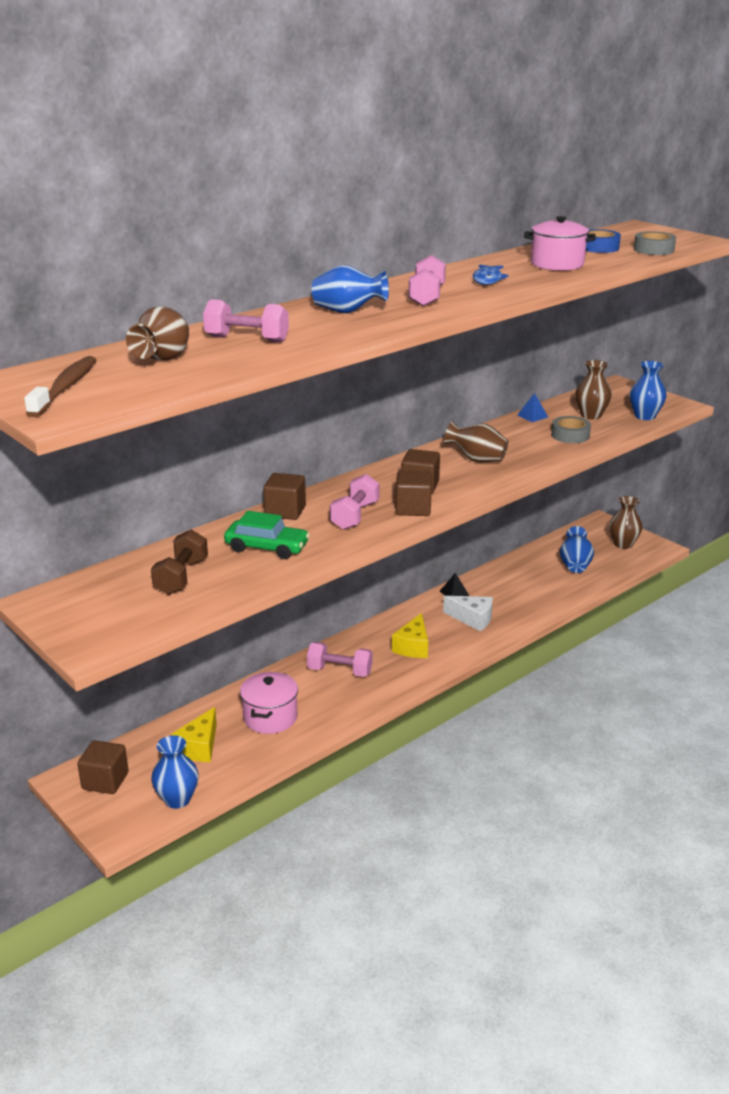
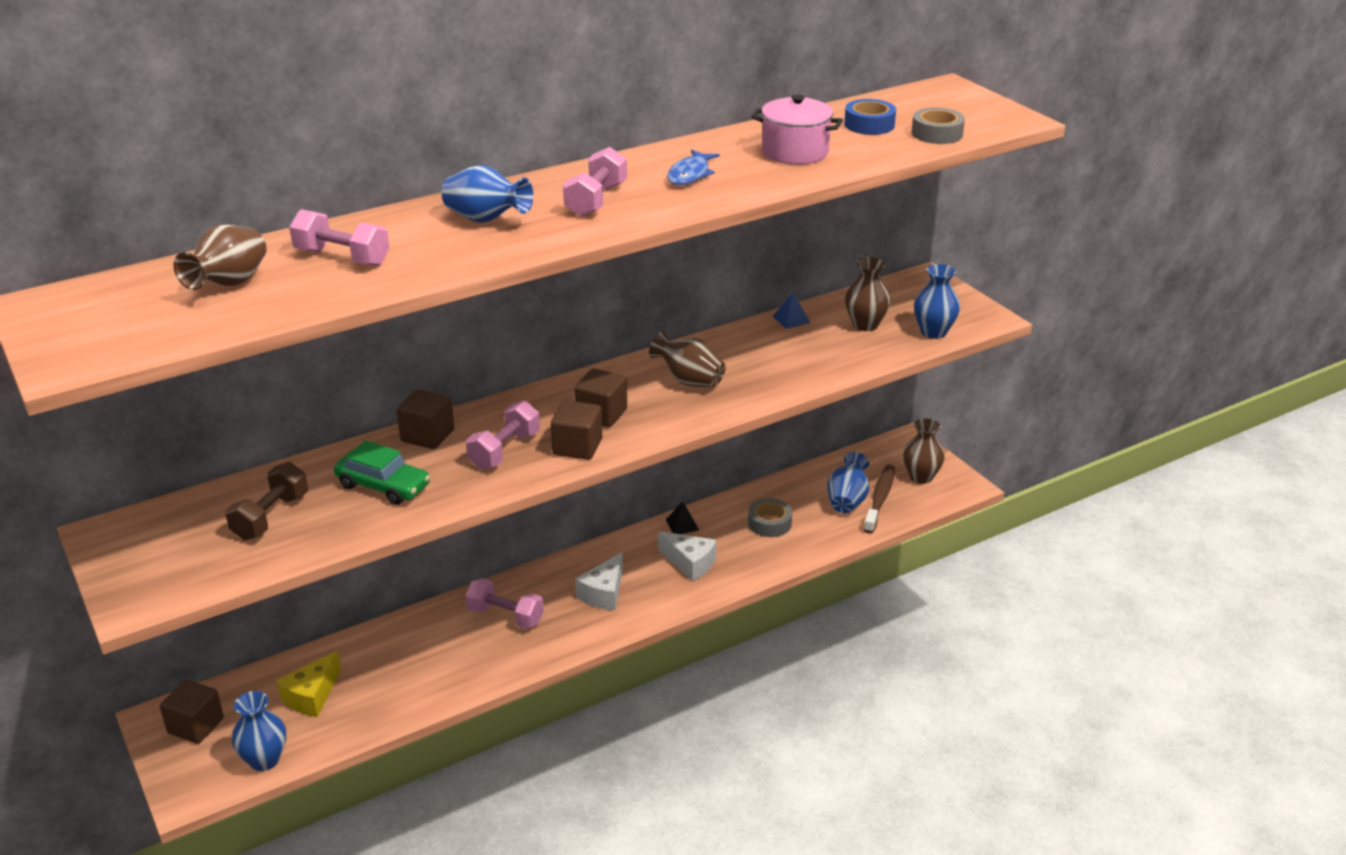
camera: 10 degrees right, 5 degrees up
(65, 388) = (99, 320): brown toothbrush -> brown toothbrush (879, 499)
(270, 717) = (404, 668): pink pot -> none
(413, 646) = (604, 593): yellow cheese -> white cheese
(570, 435) = (823, 354): grey tape -> grey tape (769, 523)

